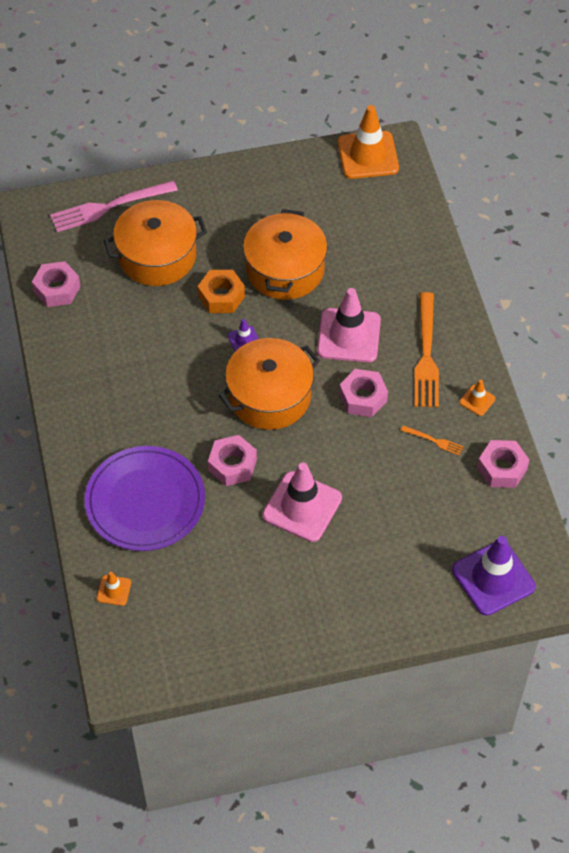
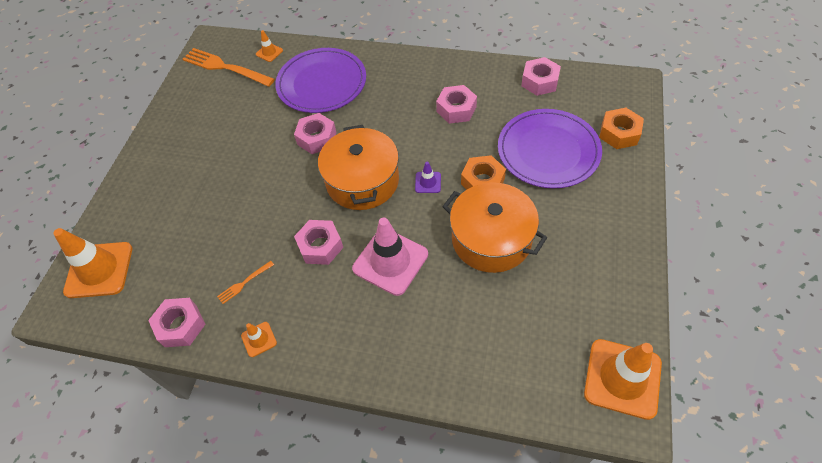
camera: 120 degrees right, 0 degrees up
(108, 207) = (619, 133): pink fork -> orange nut
(131, 350) = (456, 109): none -> pink nut
(157, 256) = (548, 151): orange pot -> purple plate
(302, 507) = (253, 168): pink traffic cone -> none
(426, 356) = (332, 317): orange fork -> orange fork (224, 67)
(493, 578) = (99, 270): purple traffic cone -> orange traffic cone

